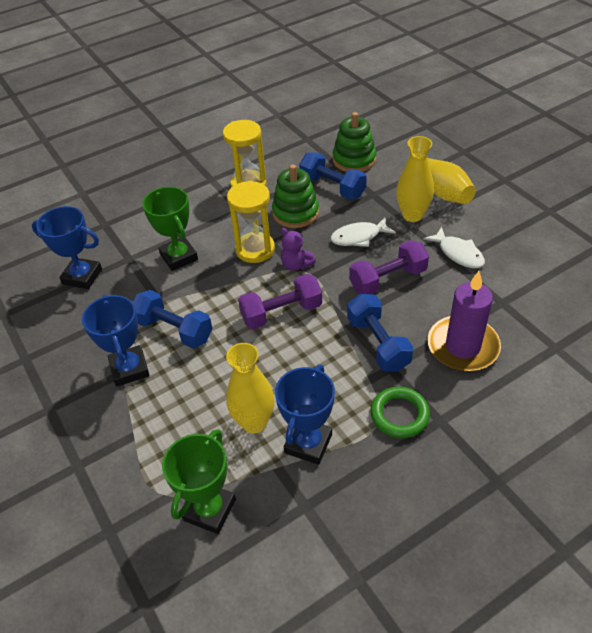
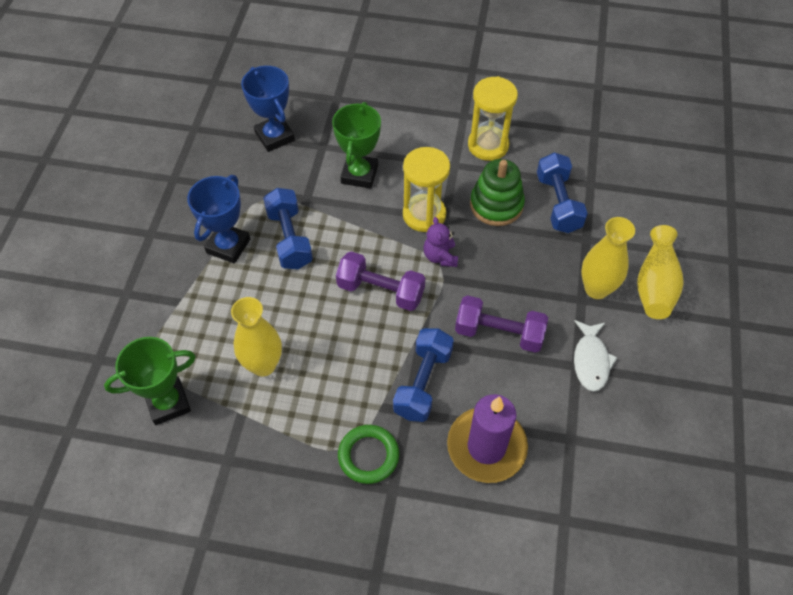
camera: 40 degrees right, 10 degrees up
(308, 443) = (280, 416): blue trophy -> none
(354, 160) = (612, 189): green stacking toy -> none
(358, 237) = (522, 272): white fish -> none

